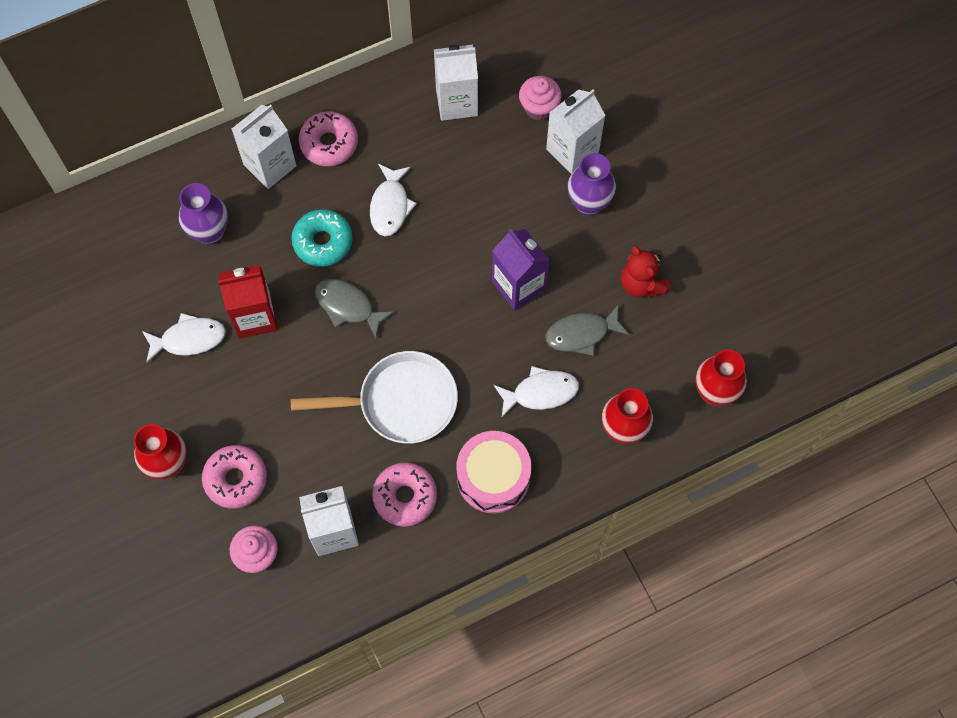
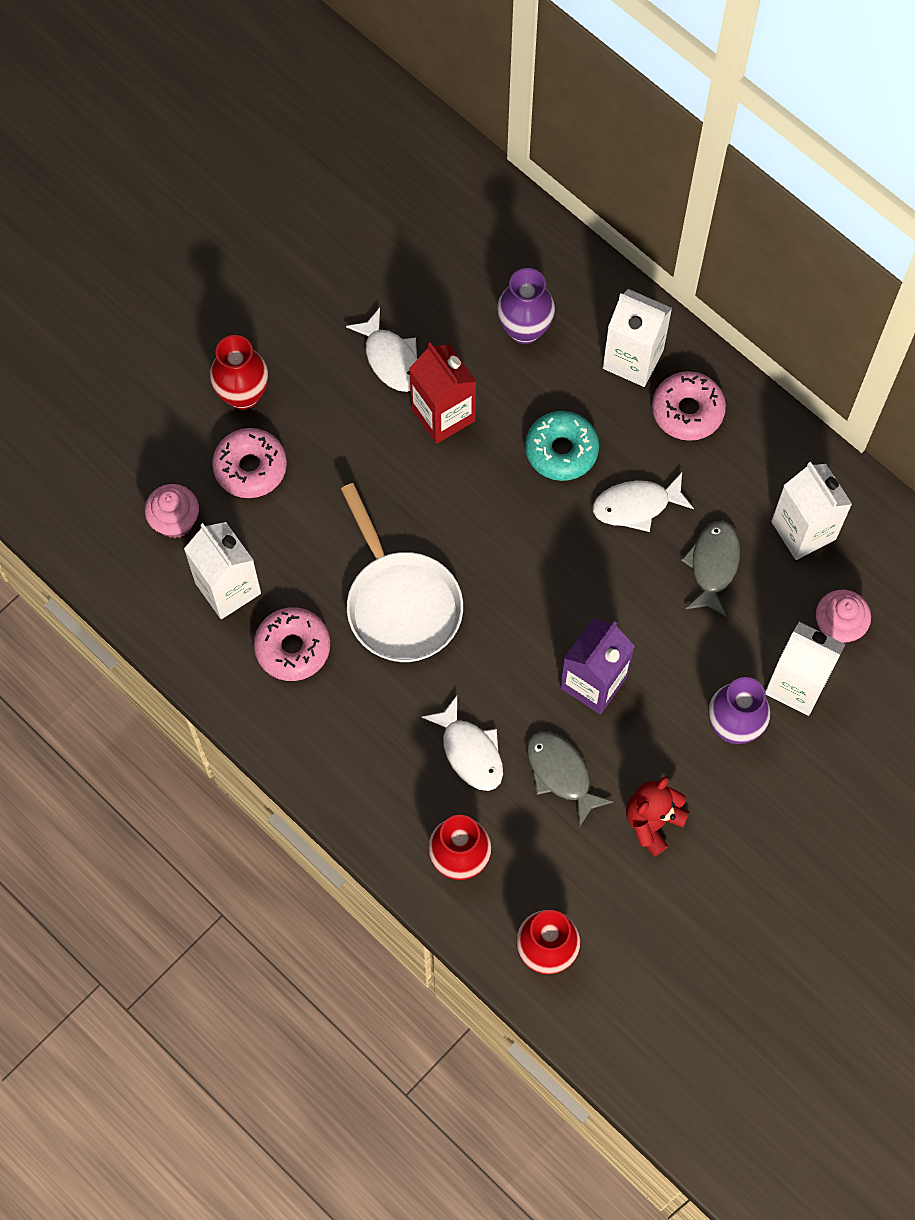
camera: 70 degrees right, 0 degrees up
(348, 306) = (493, 506): grey fish -> grey fish (713, 565)
(493, 477) = (349, 734): pink drum -> none

